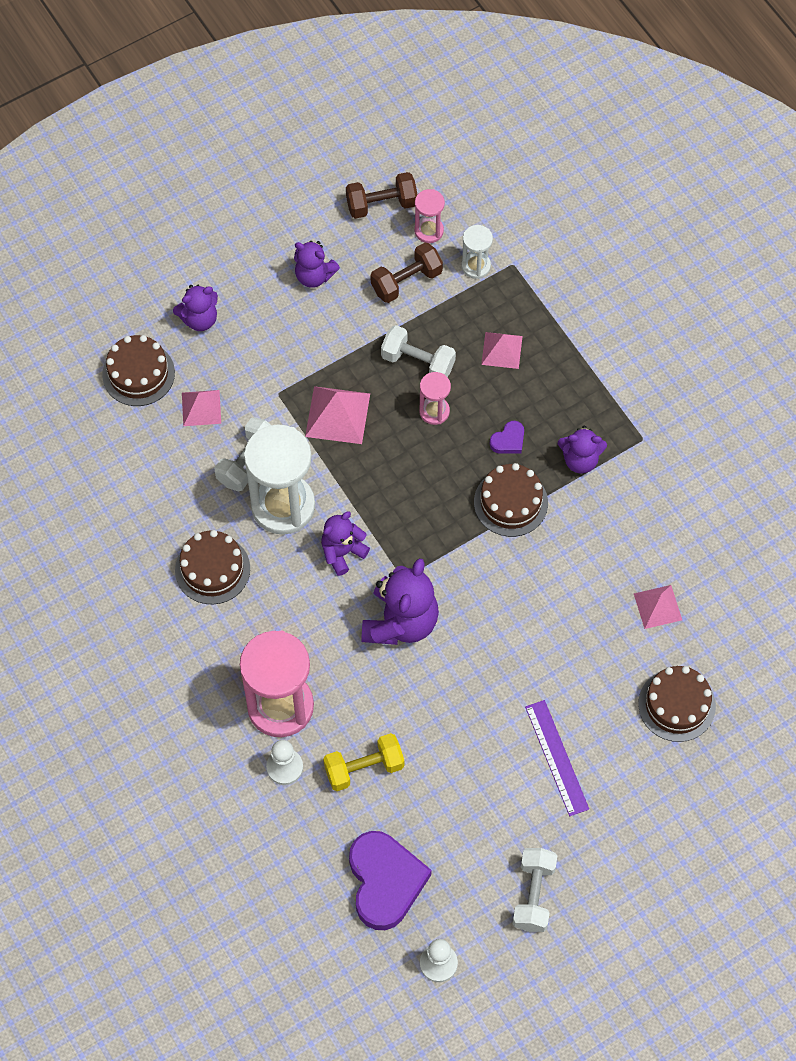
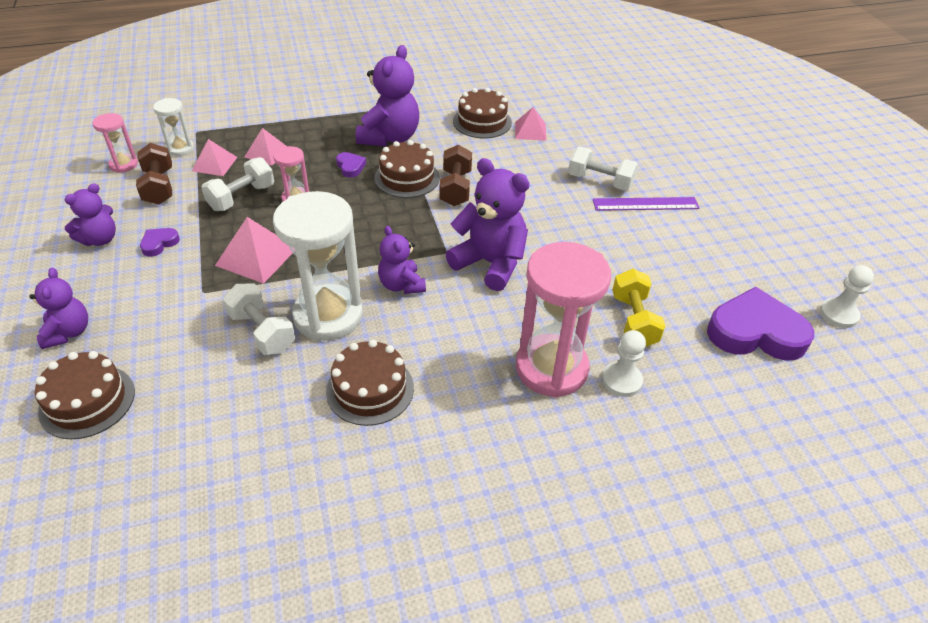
camera: 75 degrees left, 20 degrees down
(201, 408) = (173, 355): pink pyramid -> pink pyramid (214, 164)
(326, 326) = (159, 243): none -> purple heart
(381, 204) = (71, 184): brown dumbbell -> brown dumbbell (455, 188)
(533, 894) = (769, 243): white dumbbell -> white dumbbell (600, 181)
(580, 460) = (390, 137): purple teddy bear -> purple teddy bear, size x1.67
(676, 705) = (613, 140): brown cake -> brown cake (482, 122)

